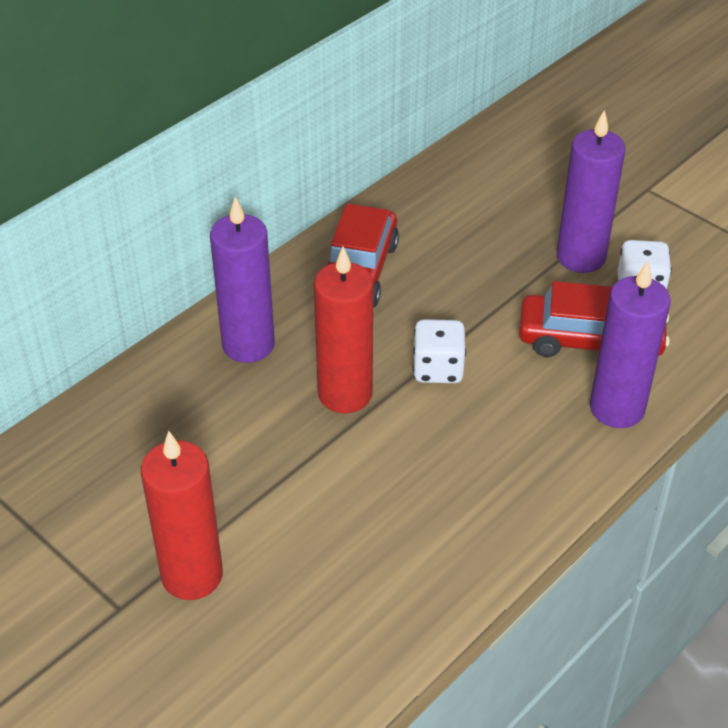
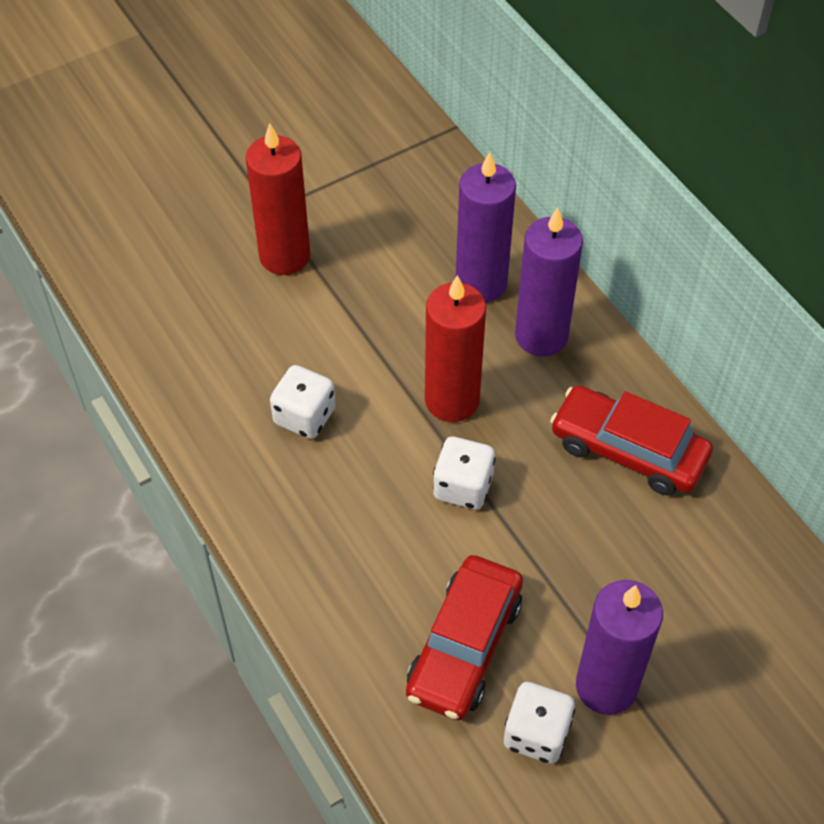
camera: 105 degrees right, 10 degrees up
(404, 502) = (304, 416): none -> white dice
(617, 408) = (358, 636): purple candle -> purple candle (481, 283)

